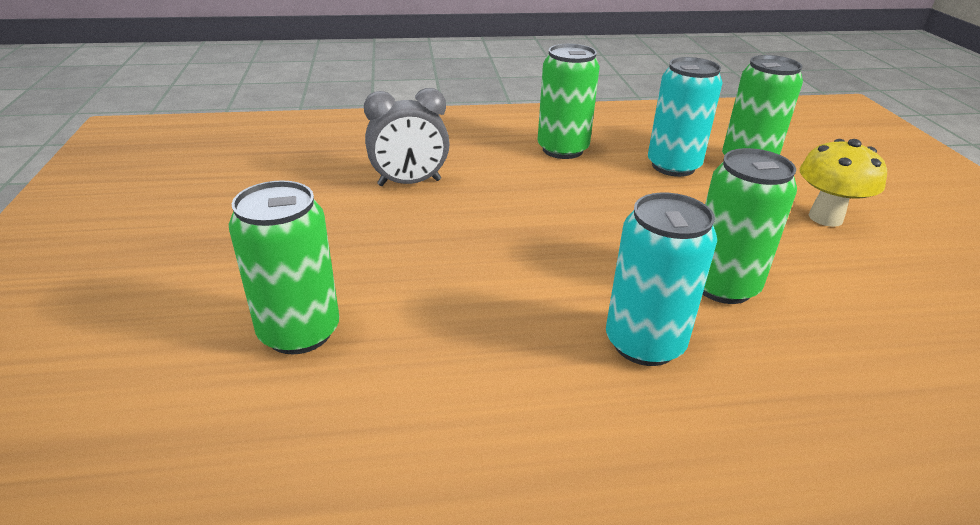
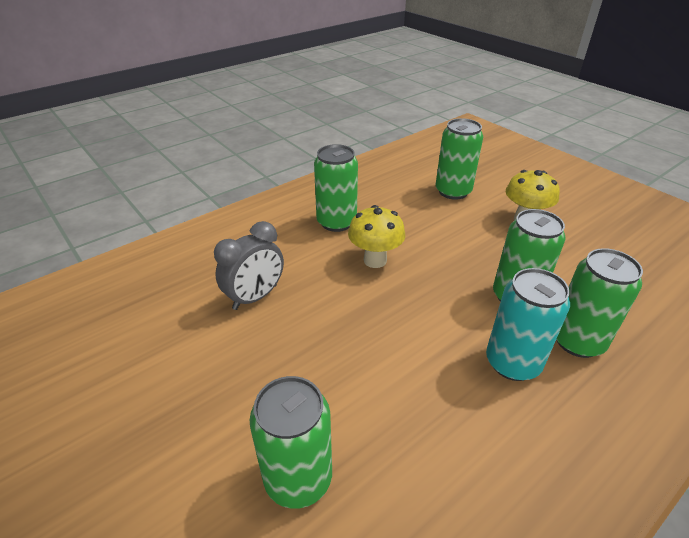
camera: 30 degrees left, 5 degrees up
(572, 194) = (375, 260): none -> yellow mushroom
(673, 166) = (415, 211): turquoise can -> none
(766, 360) = (577, 341): none -> green can

